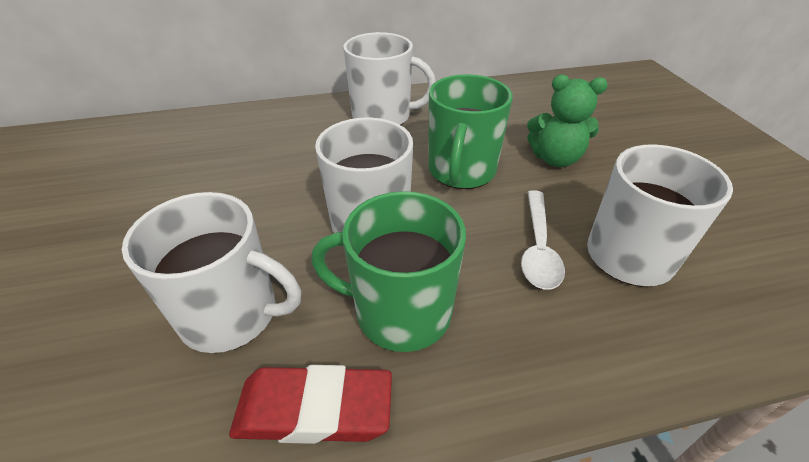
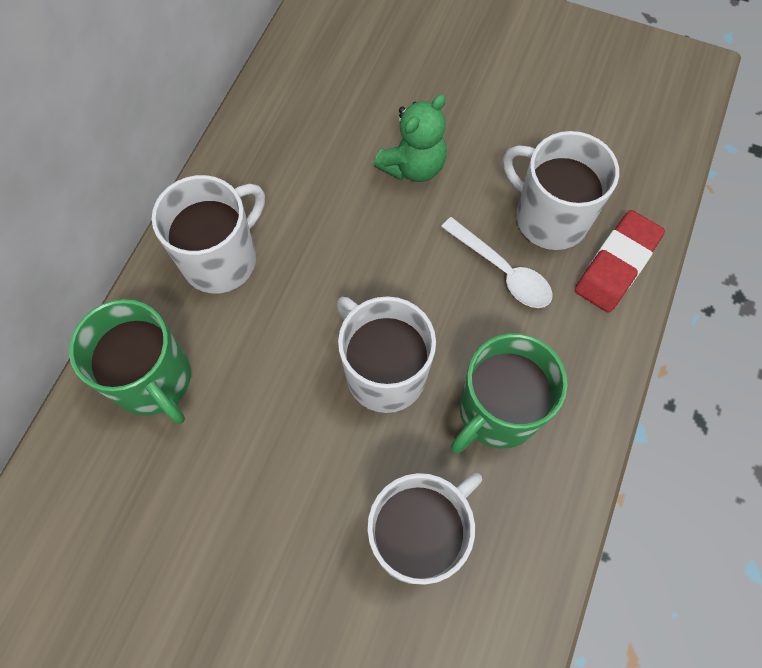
camera: 55 degrees left, 25 degrees up
(314, 410) = (540, 513): red eraser -> red eraser (616, 265)
(461, 171) = (371, 254): green mug -> green mug (153, 380)

